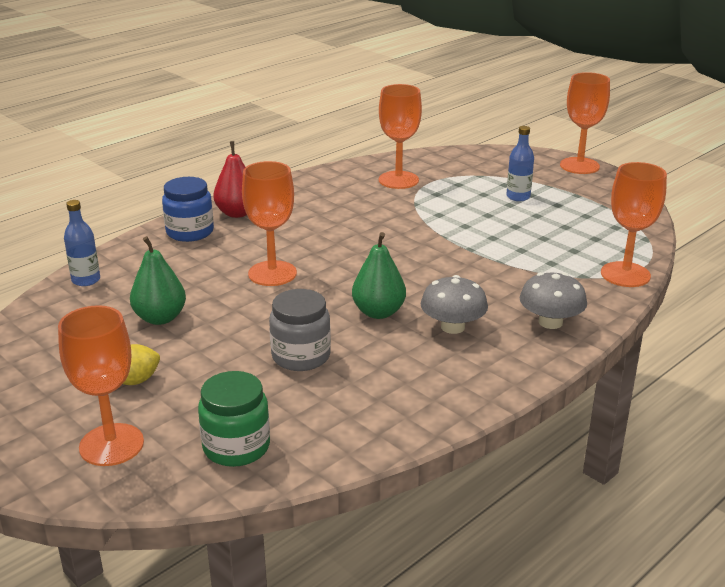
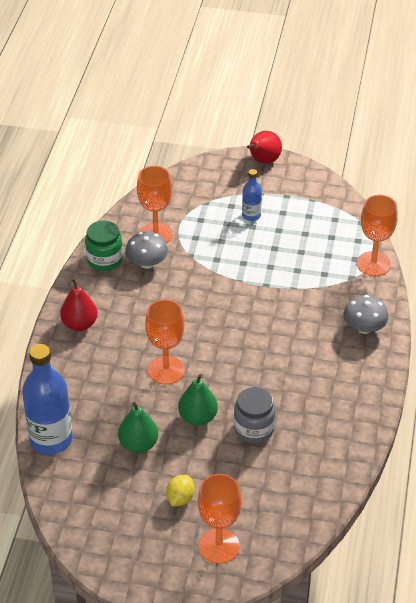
camera: 35 degrees left, 15 degrees up
(86, 280) = (51, 439): blue bottle -> blue bottle, size x1.96
(190, 232) = (68, 359): blue jar -> none
(236, 447) = (285, 509): green jar -> green jar (104, 259)
(378, 312) = (263, 370): green pear -> green pear (198, 417)
(452, 327) = (315, 360): grey mushroom -> grey mushroom (147, 263)
(579, 166) = (263, 161): orange goblet -> red pear

